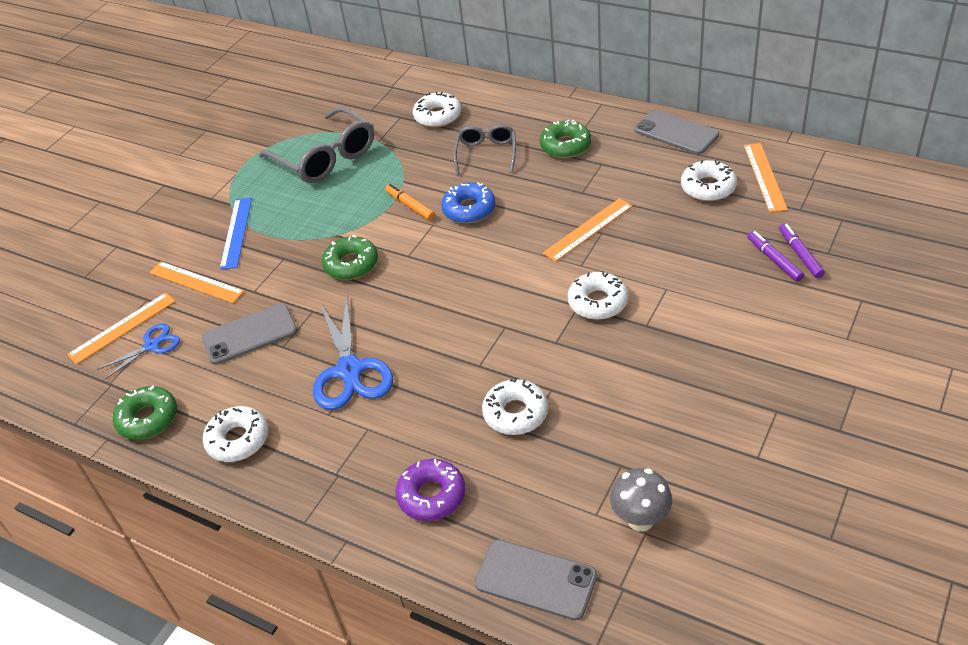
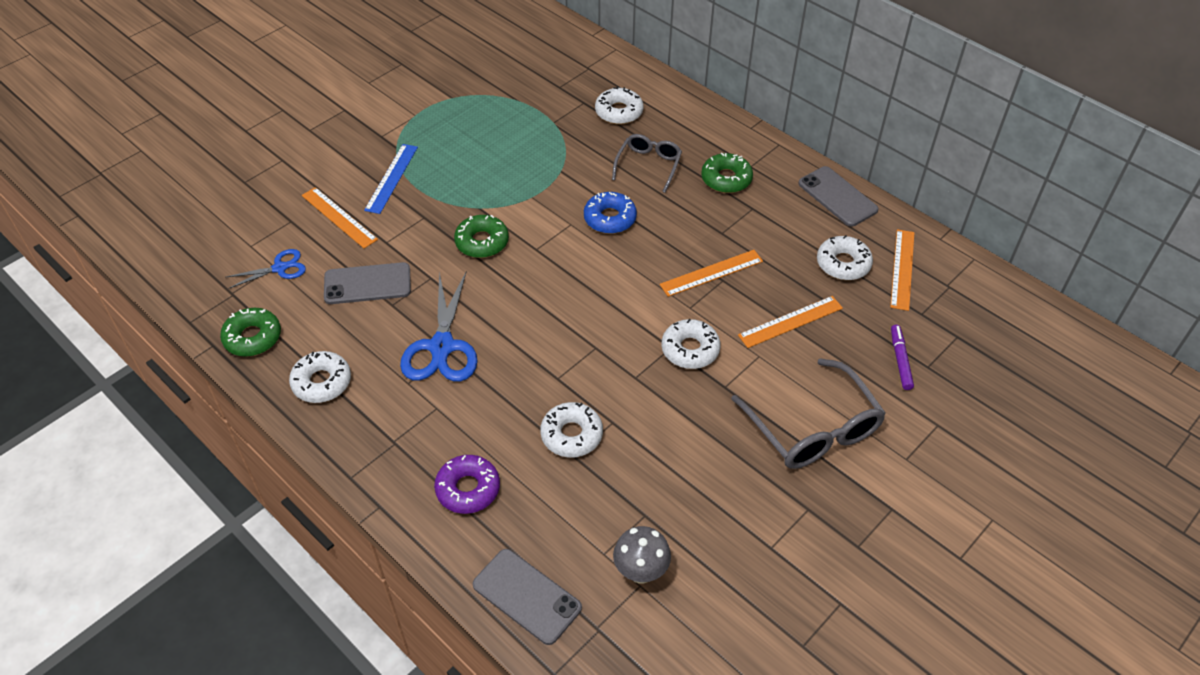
camera: 10 degrees right, 5 degrees up
(122, 327) = (260, 242): orange ruler -> orange ruler (790, 321)
(325, 157) = (499, 125): grey glasses -> grey glasses (813, 428)
(410, 206) = (557, 199): orange marker -> none
(774, 260) = (873, 358): purple marker -> none

